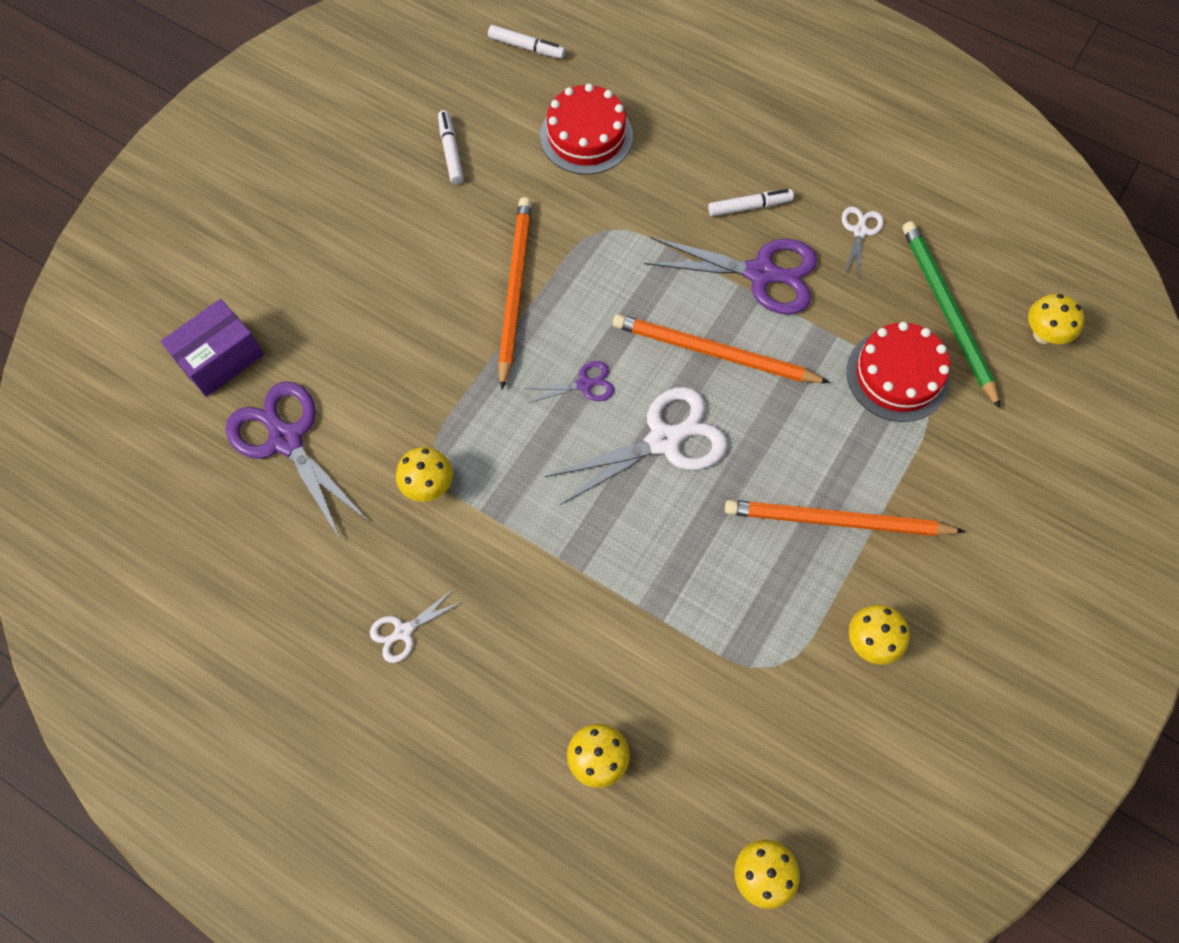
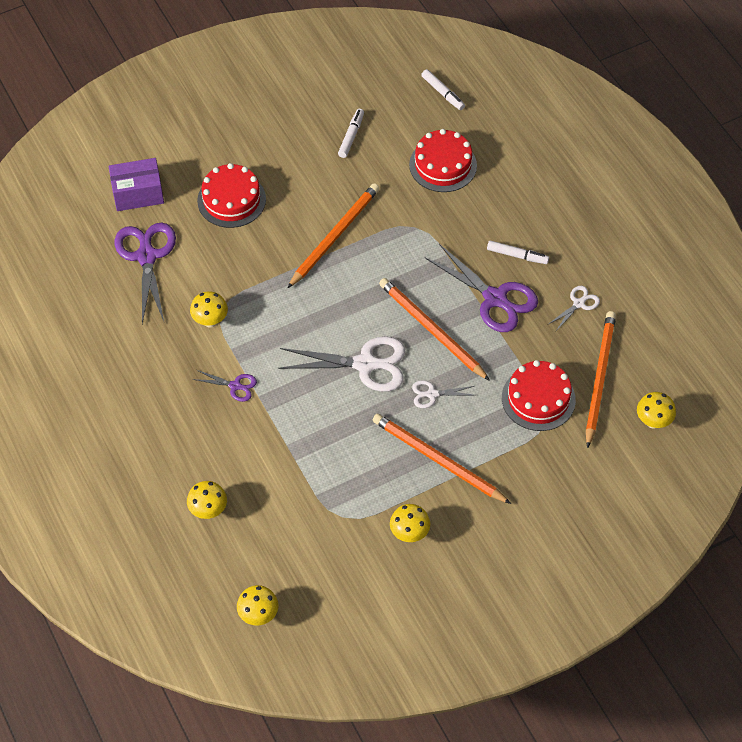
camera: 30 degrees right, 10 degrees down
(351, 306) = (231, 200): none -> red cake
(403, 631) = (146, 390): white scissors -> white scissors (432, 394)
(584, 384) = (339, 310): purple scissors -> purple scissors (235, 386)
(947, 312) = (599, 378): green pencil -> orange pencil

